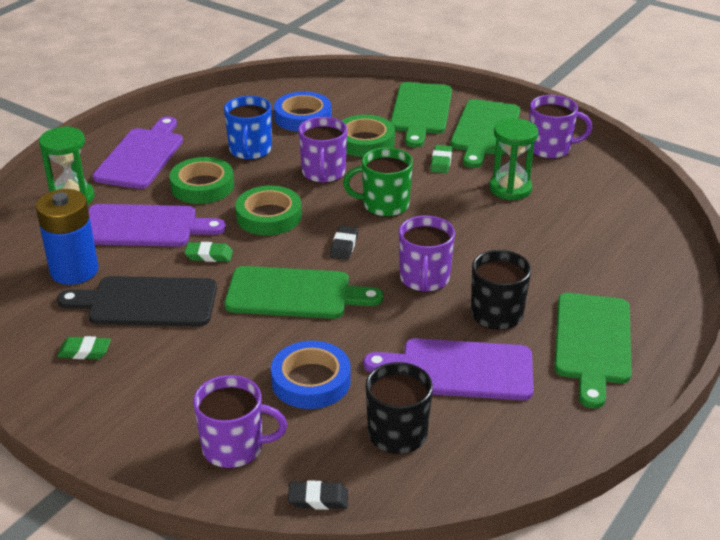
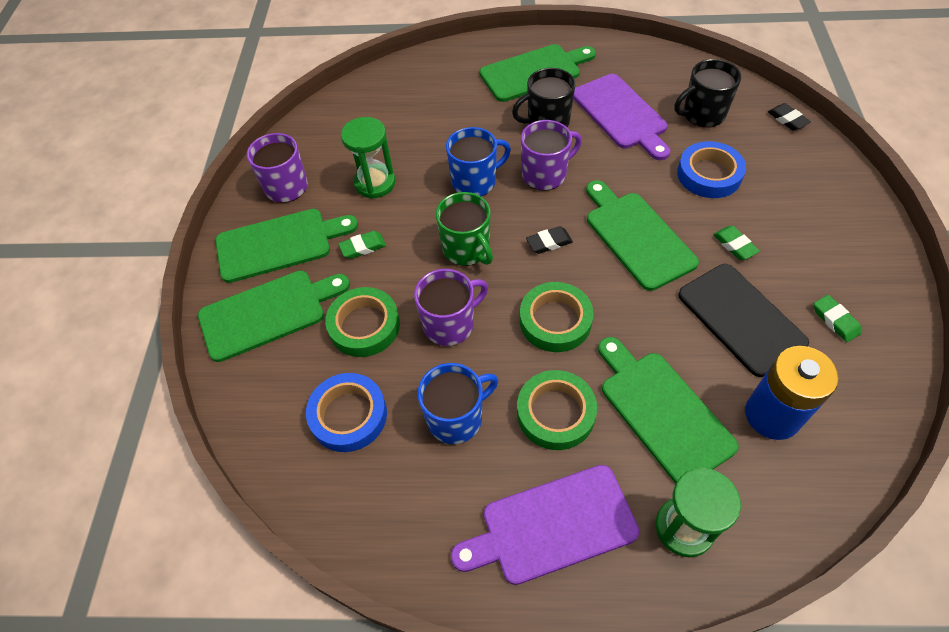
camera: 120 degrees left, 20 degrees up
(144, 227) = (662, 411): purple cutting board -> green cutting board
(209, 255) = (649, 325): green eraser -> green eraser (734, 245)
(234, 447) = (802, 175): purple mug -> none
(457, 237) = (475, 181): none -> blue mug

